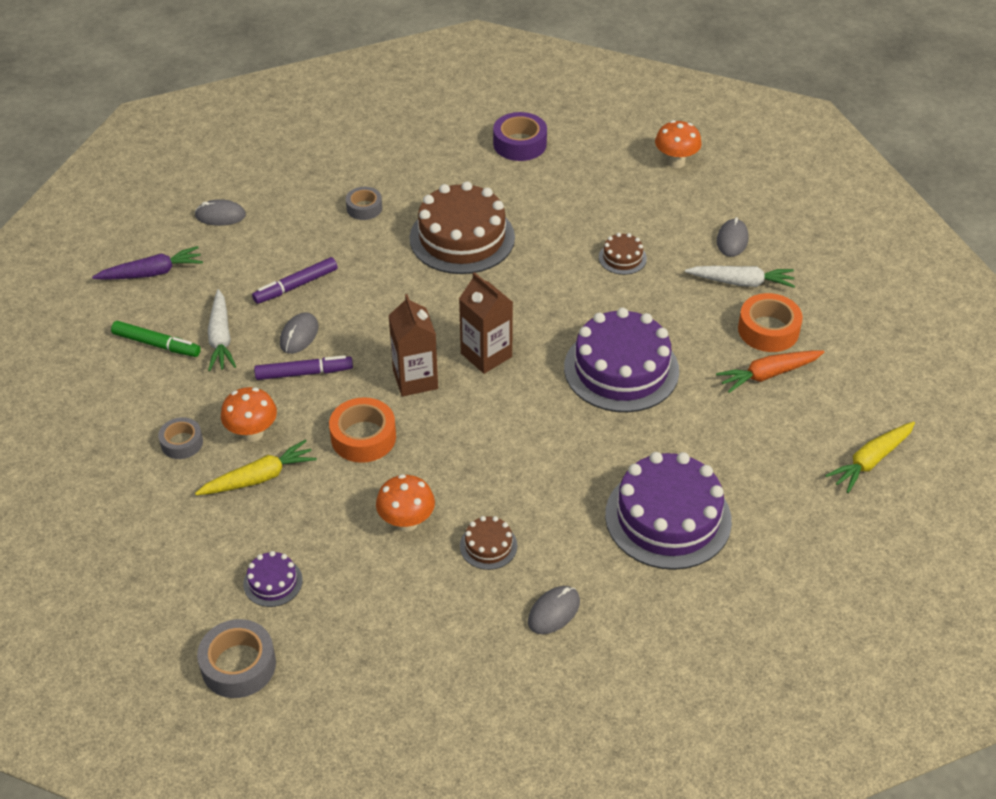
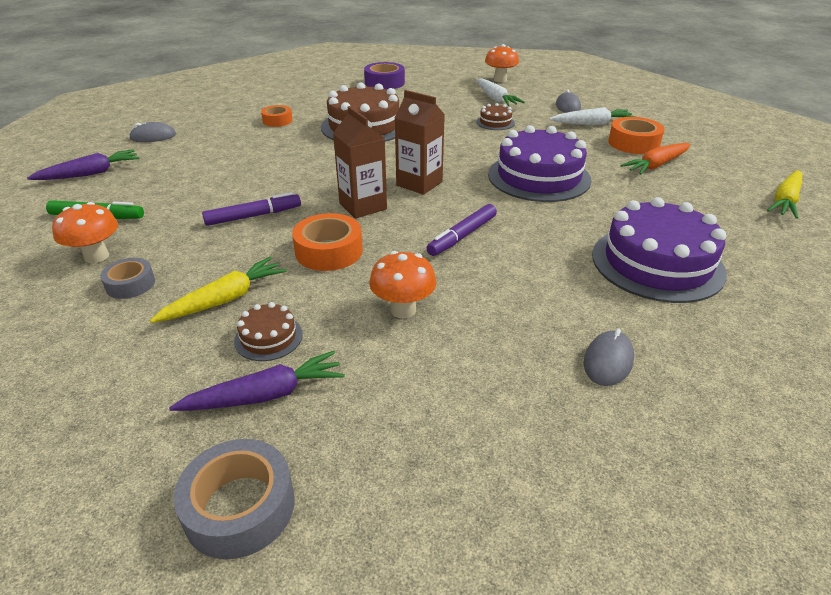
camera: 15 degrees left, 10 degrees down
(221, 338) = (164, 204): white carrot -> white carrot (495, 99)
(252, 433) = (210, 265): orange mushroom -> orange mushroom (96, 256)
(273, 582) = (265, 395): purple cake -> purple carrot
(296, 286) = (230, 165): purple marker -> purple marker (462, 236)
(299, 335) = (241, 193): grey mouse -> none
(364, 208) = (277, 121): grey tape -> orange tape
(488, 546) = (500, 315): brown cake -> brown cake (268, 337)

